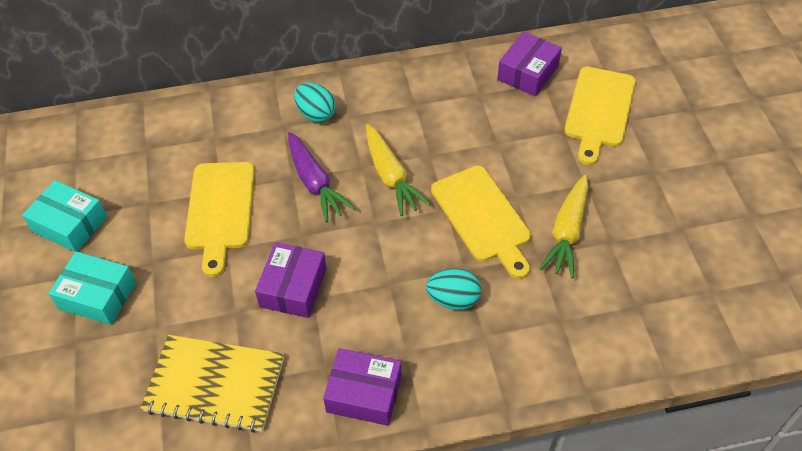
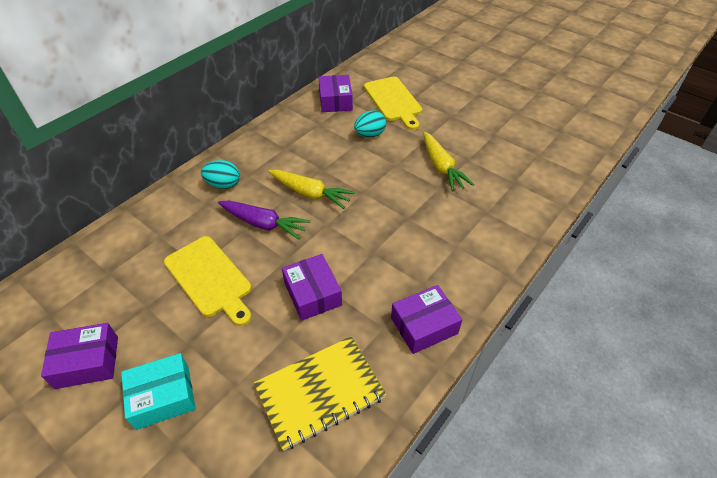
camera: 40 degrees left, 5 degrees down
(70, 224) = (87, 362): turquoise box -> purple box
(453, 299) = (419, 238): turquoise egg -> turquoise egg (370, 134)
(483, 217) = (389, 185): yellow cutting board -> none

